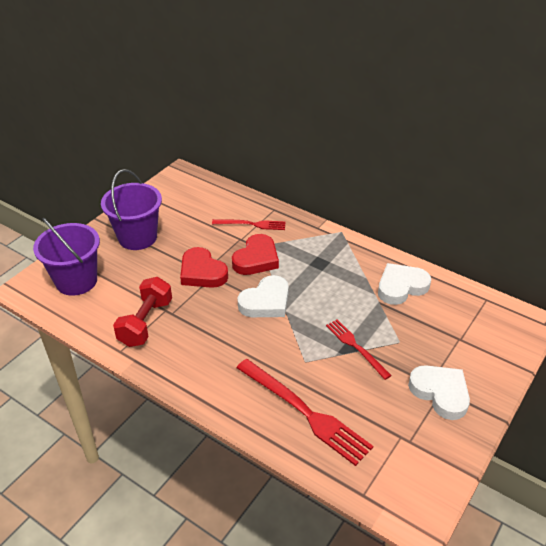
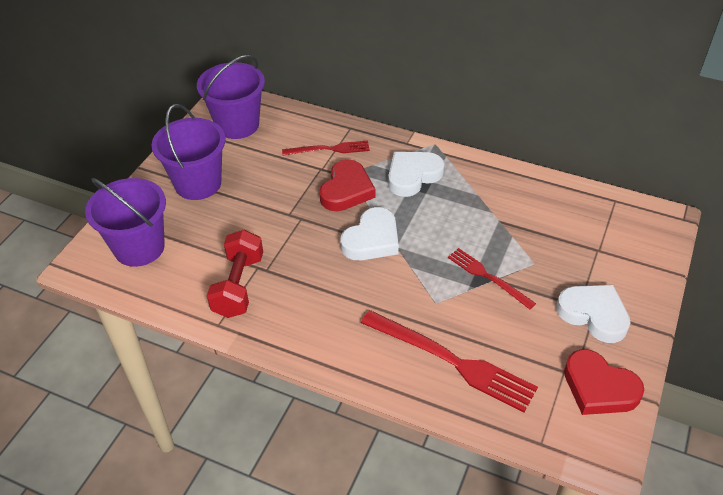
camera: 10 degrees left, 5 degrees up
(183, 195) = (237, 125): none -> purple bucket
(202, 272) = (288, 215): red heart -> red heart (599, 388)
(401, 287) = (519, 199): white heart -> white heart (413, 176)

